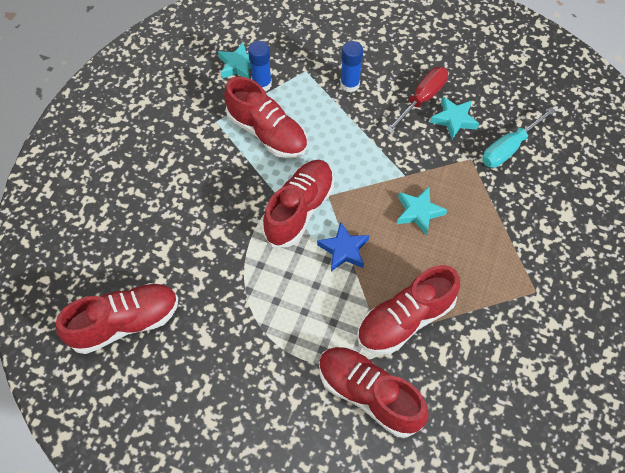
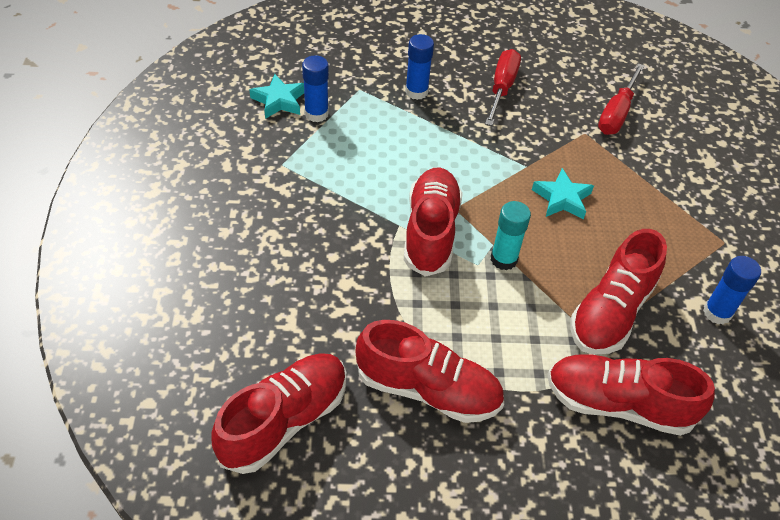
camera: 25 degrees left, 10 degrees down
(267, 133) = (350, 162): red shoe -> red shoe (428, 389)
(344, 250) = (503, 259): blue star -> turquoise glue stick
(454, 120) = (546, 100): turquoise star -> none
(492, 349) = (717, 313): none -> blue glue stick
(509, 148) = (616, 113): turquoise screwdriver -> red screwdriver

